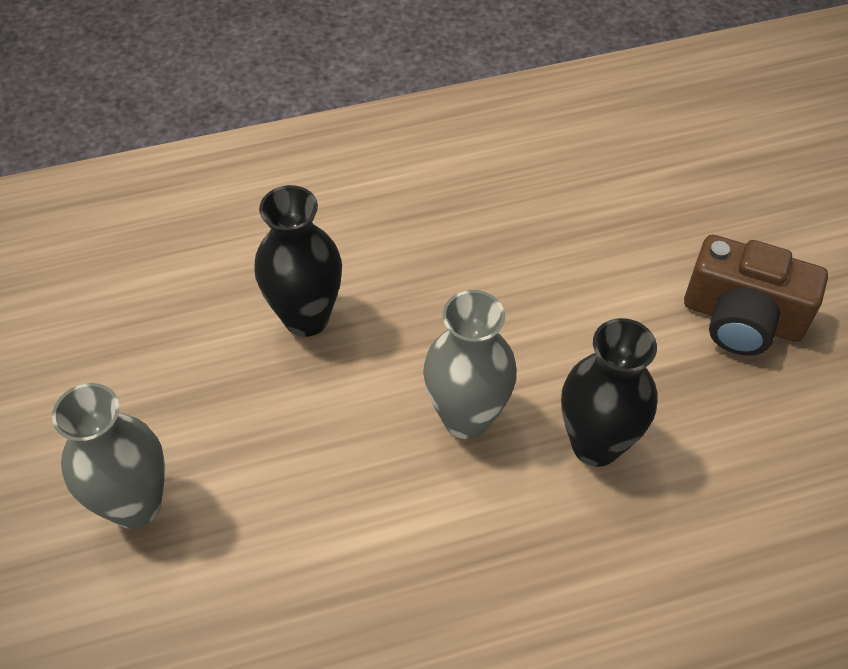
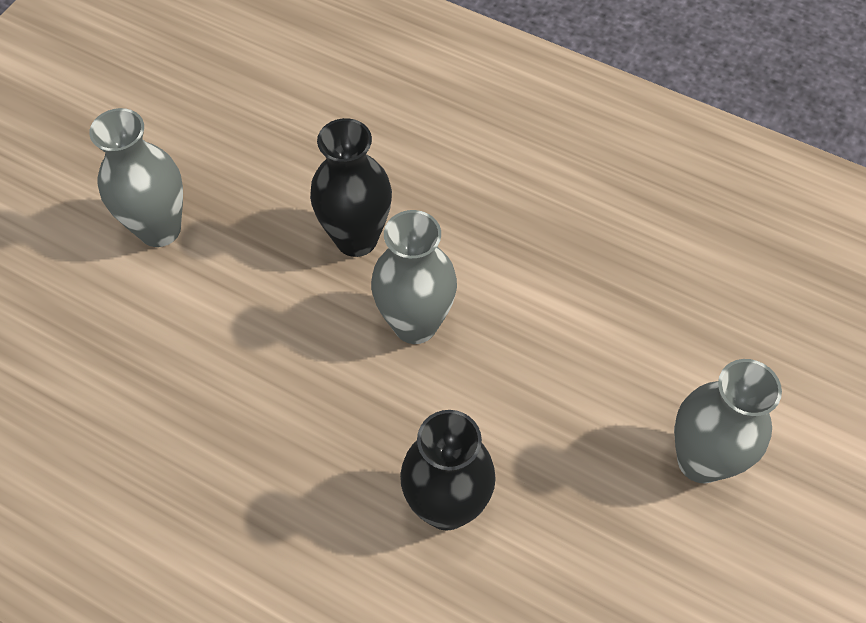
camera: 135 degrees left, 5 degrees up
(742, 318) = (159, 229): brown camera -> grey vase

